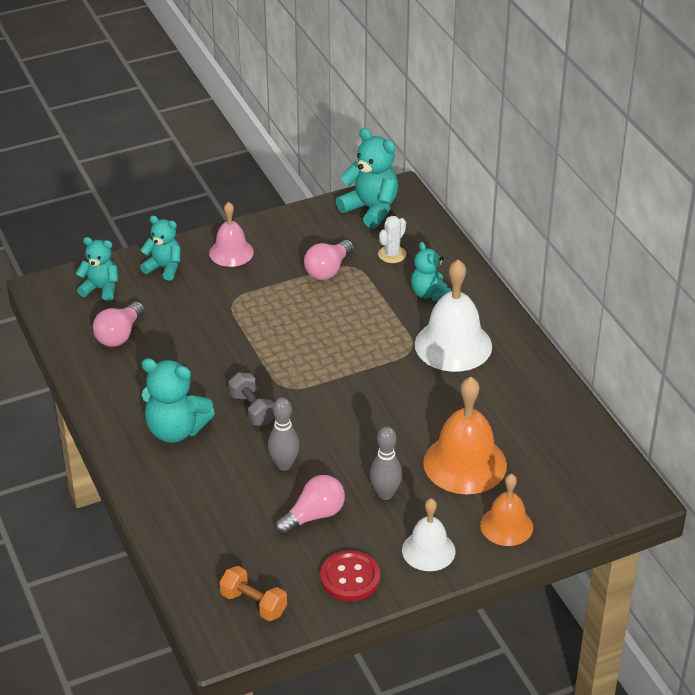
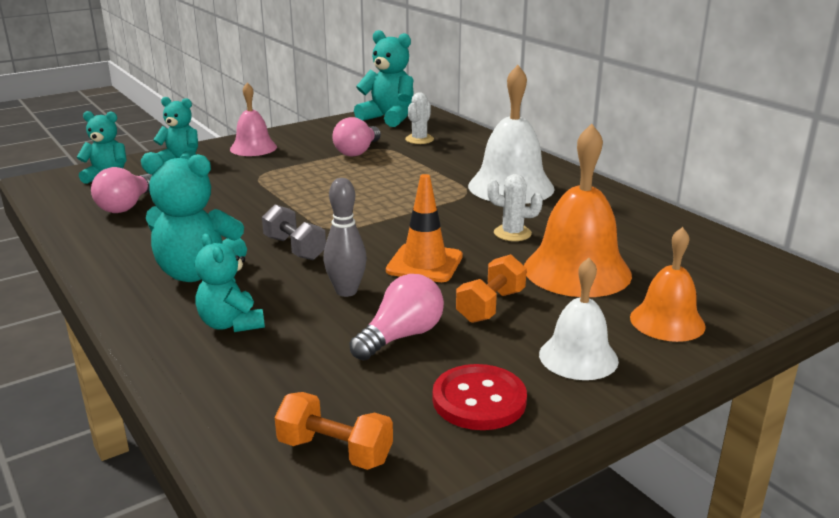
camera: 10 degrees left, 15 degrees down
(349, 440) = (424, 263): none -> orange traffic cone
(385, 494) = (490, 306): grey bowling pin -> orange dumbbell
(430, 294) = (468, 158): turquoise teddy bear -> turquoise teddy bear (231, 324)
(431, 411) = (512, 233): none -> white cactus

